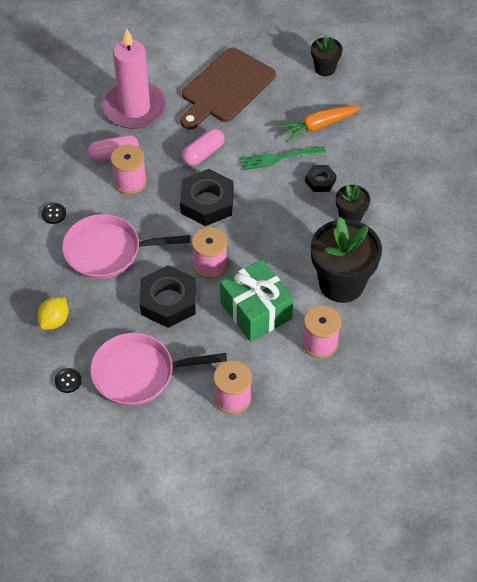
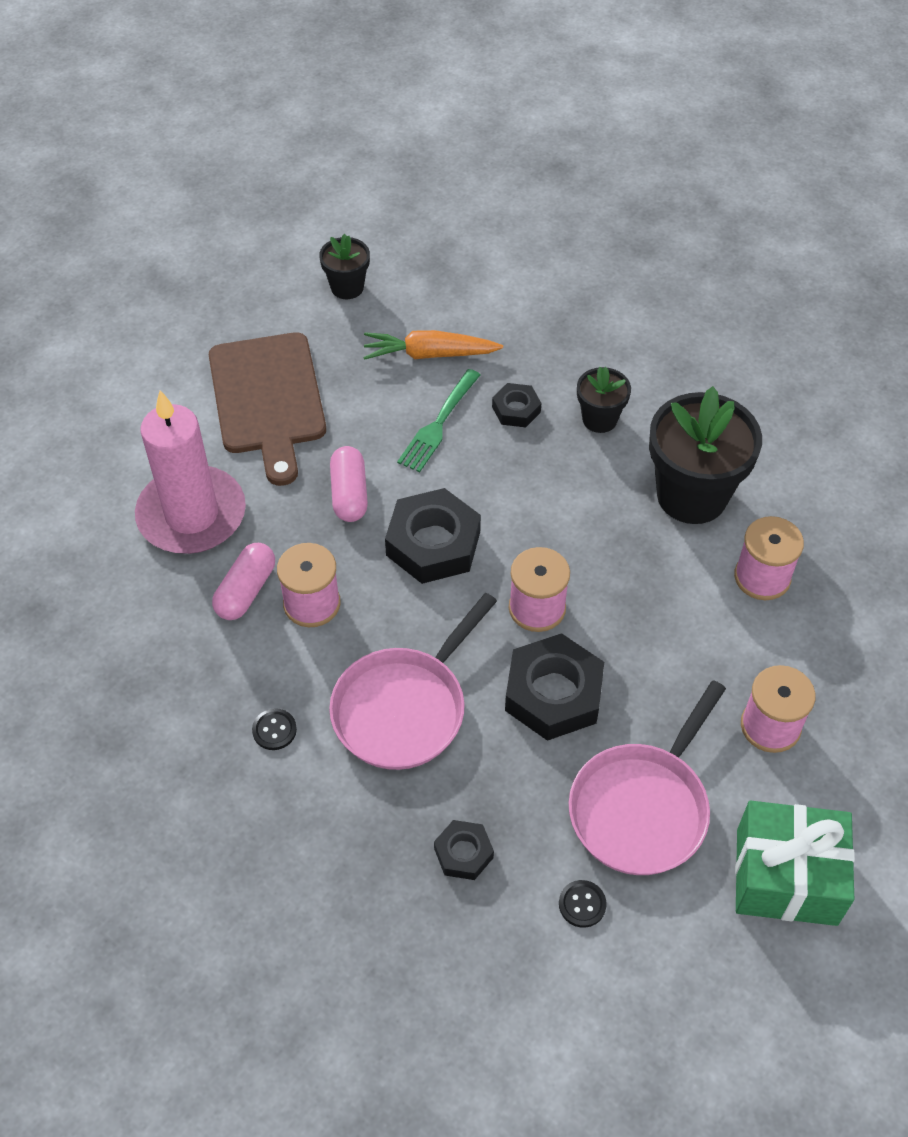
camera: 50 degrees left, 0 degrees up
(54, 321) = (463, 853): yellow lemon -> black nut
(256, 311) = (655, 608): green gift -> green gift (786, 876)
(318, 126) = (429, 354): orange carrot -> orange carrot turned 75 degrees clockwise

